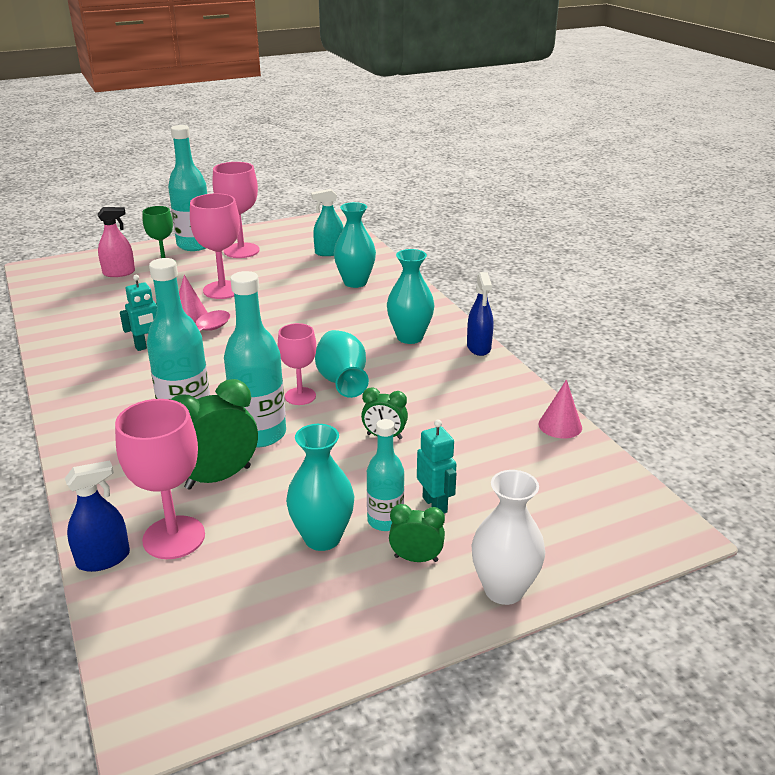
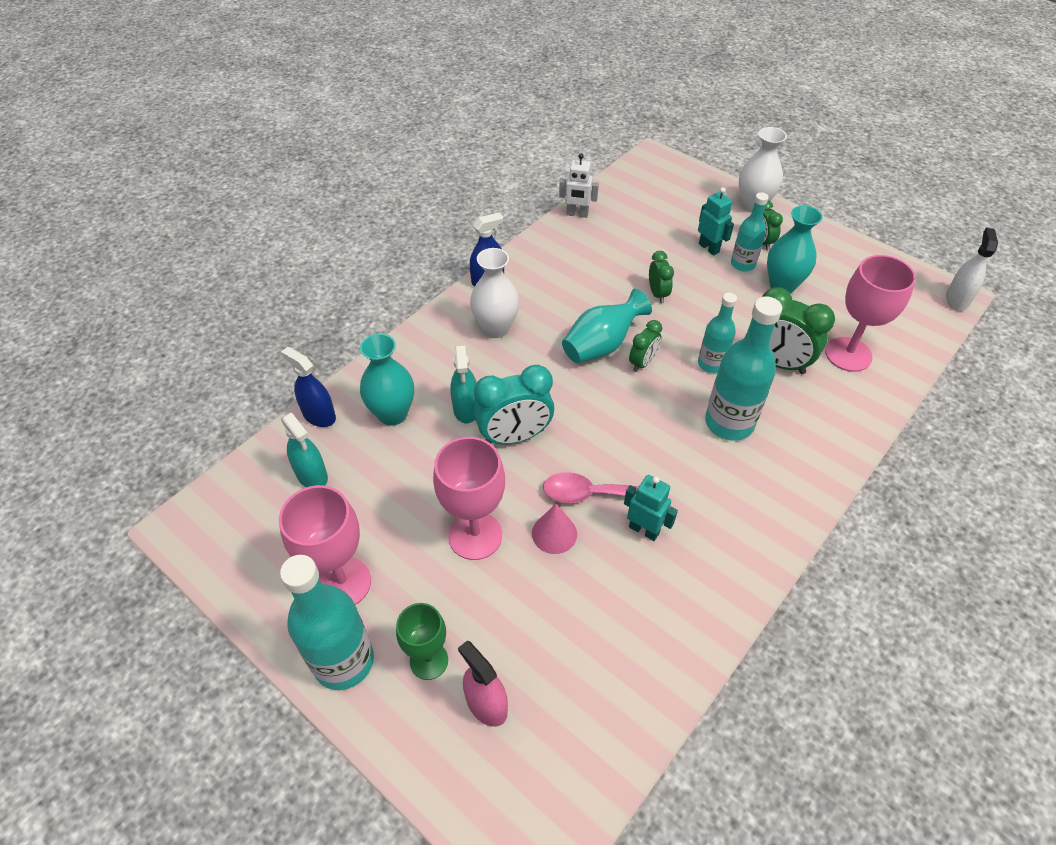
camera: 115 degrees left, 20 degrees up
(103, 559) = (897, 379): blue spray bottle -> blue spray bottle (319, 415)
(142, 719) = (957, 299): none -> white spray bottle
(260, 434) = (711, 364): turquoise bottle -> turquoise bottle, size x0.60
(285, 319) = (514, 437): none -> turquoise clock
(300, 396) = (642, 363): pink goblet -> green clock
(332, 307) = (466, 409): none -> turquoise spray bottle
(410, 337) = (496, 328): turquoise vase -> white vase
(435, 504) = (709, 248): turquoise robot -> turquoise robot turned 105 degrees clockwise
(560, 425) = (577, 214): pink cone -> white robot

